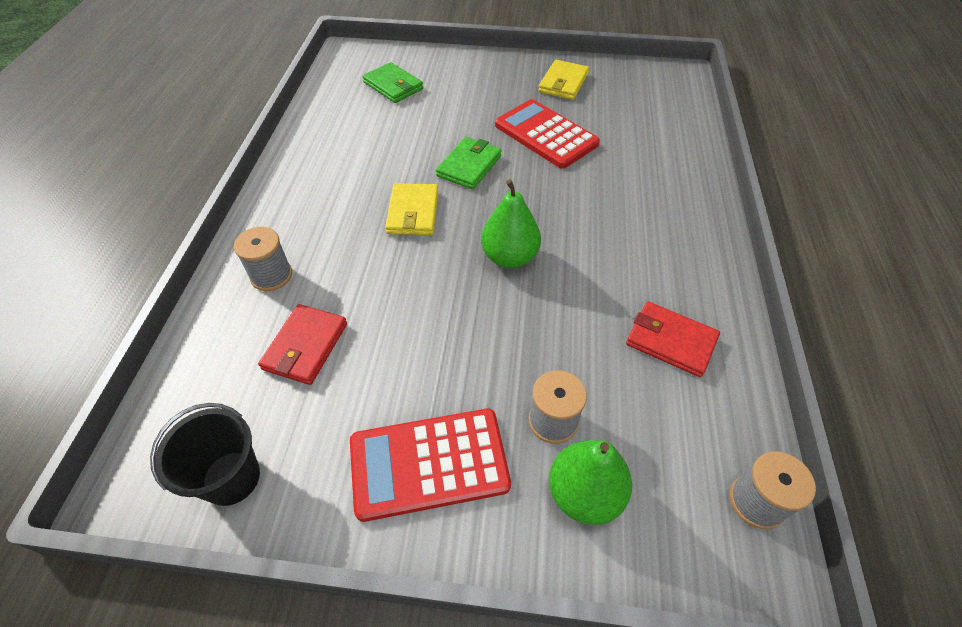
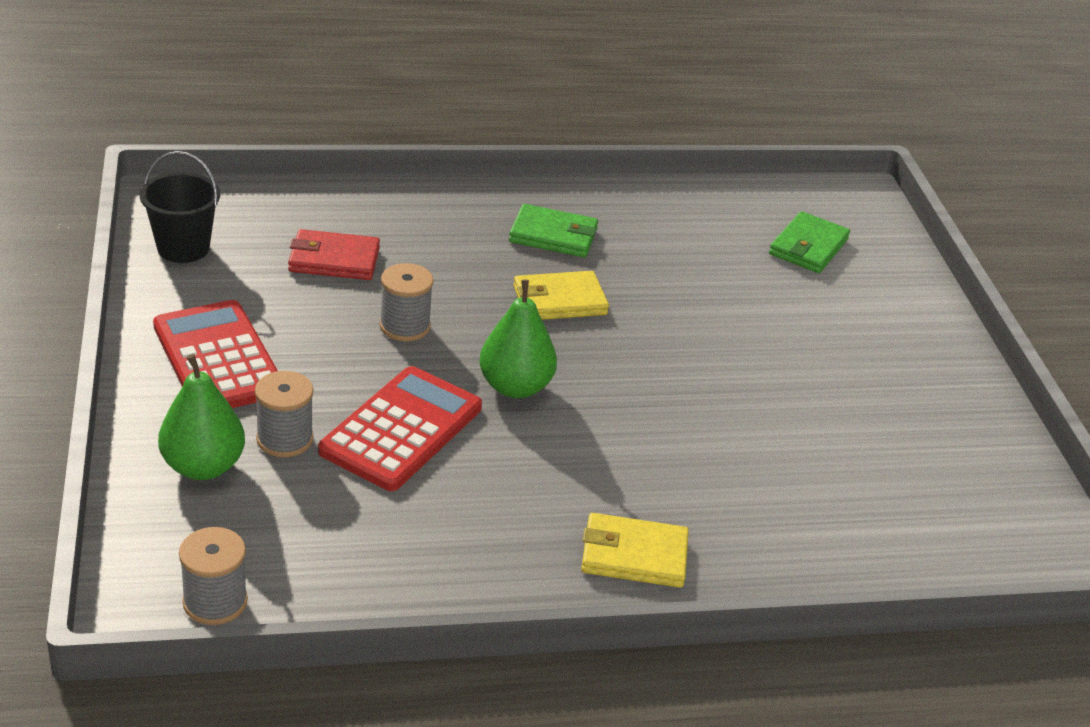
camera: 70 degrees right, 15 degrees down
(271, 275) = (419, 220): grey spool -> grey spool (405, 326)
(469, 166) = (671, 335): green wallet -> green wallet (553, 235)
(546, 135) = (783, 401): red calculator -> red calculator (401, 429)
(563, 83) = (932, 411): yellow wallet -> yellow wallet (634, 555)
(670, 341) = (424, 534): red wallet -> none

